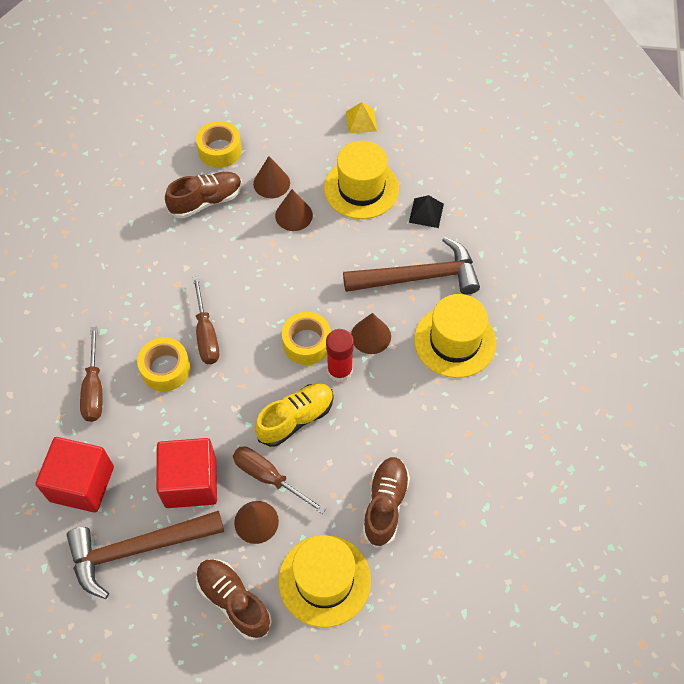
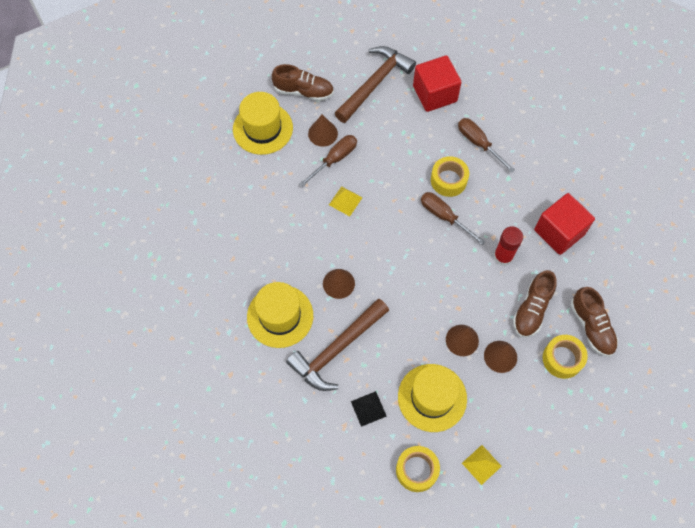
camera: 145 degrees right, 5 degrees up
(190, 482) = (376, 130): red cube -> red cube (559, 232)
(268, 477) = (334, 159): brown screwdriver -> brown screwdriver turned 45 degrees counterclockwise
(295, 419) = (345, 201): yellow shoe -> yellow pyramid
(307, 343) = (376, 252): yellow tape -> yellow tape (416, 470)
(339, 371) = (341, 247): red glue stick -> red glue stick (503, 256)
(385, 505) = (256, 186): brown shoe -> brown shoe (591, 327)

